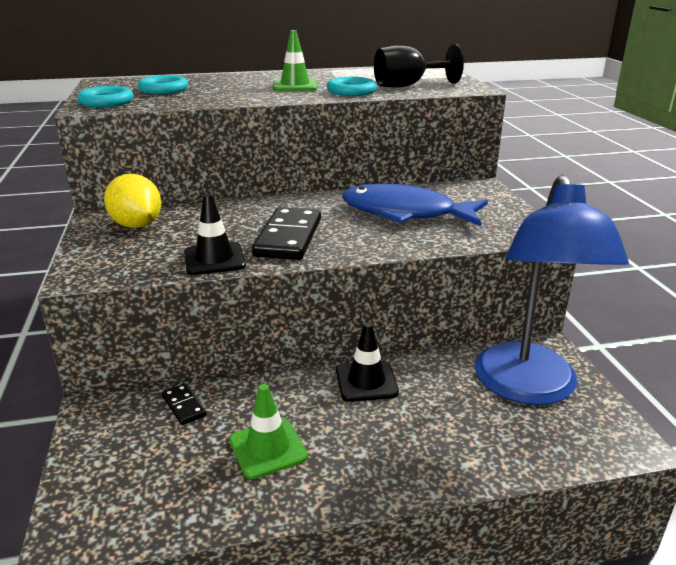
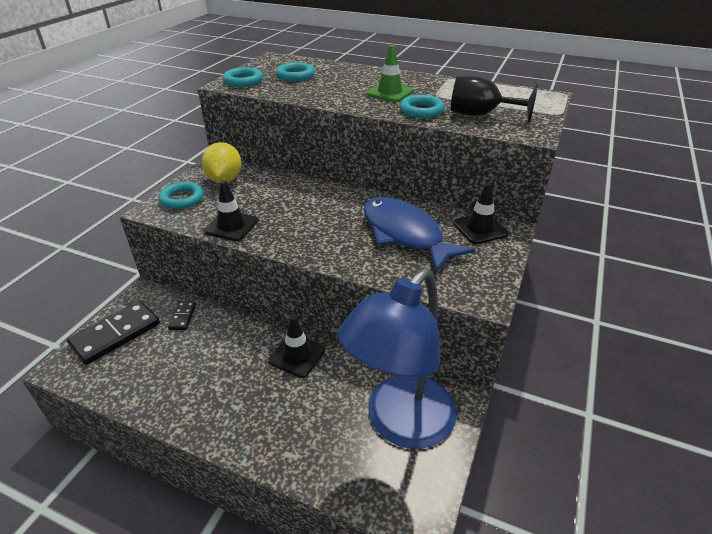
camera: 35 degrees right, 10 degrees up
(107, 255) = (182, 199): none -> turquoise ring
(268, 448) = (193, 371): green traffic cone -> none
(288, 237) = (296, 225): black domino -> black domino (116, 334)
(460, 192) = (480, 229): none -> black traffic cone

